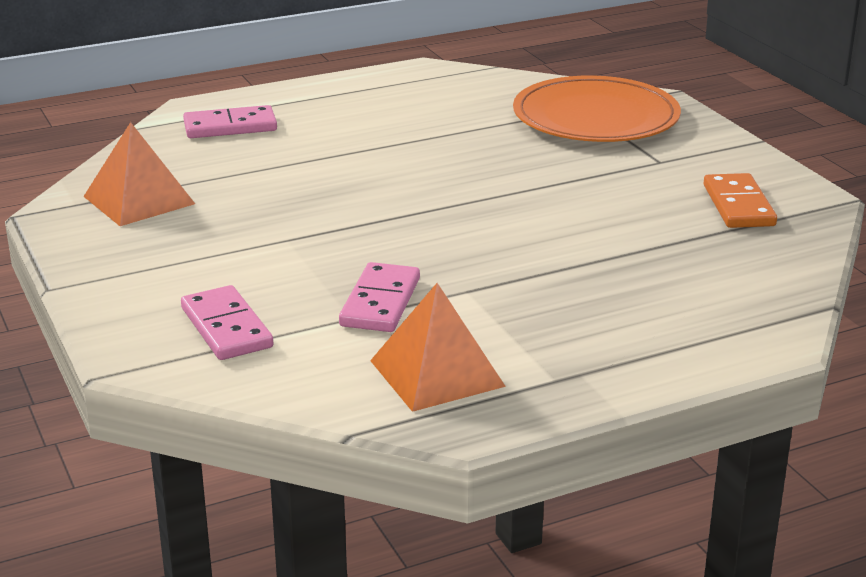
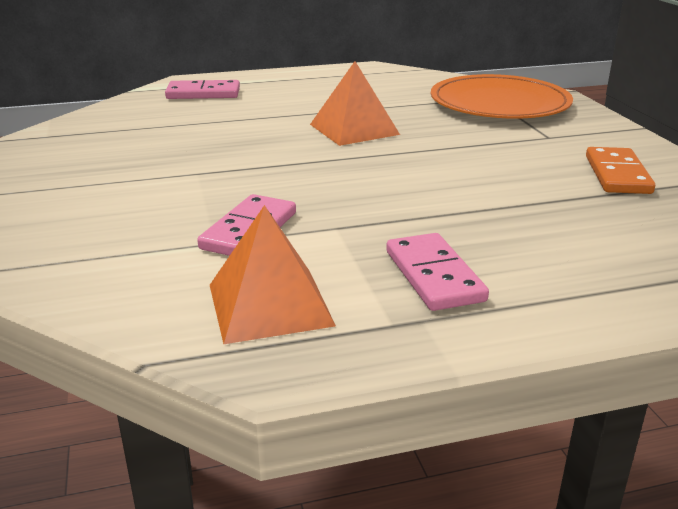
camera: 10 degrees right, 0 degrees up
(139, 200) = (97, 136): orange pyramid -> orange pyramid (354, 129)
(226, 328) = (93, 241): pink domino -> pink domino (433, 276)

